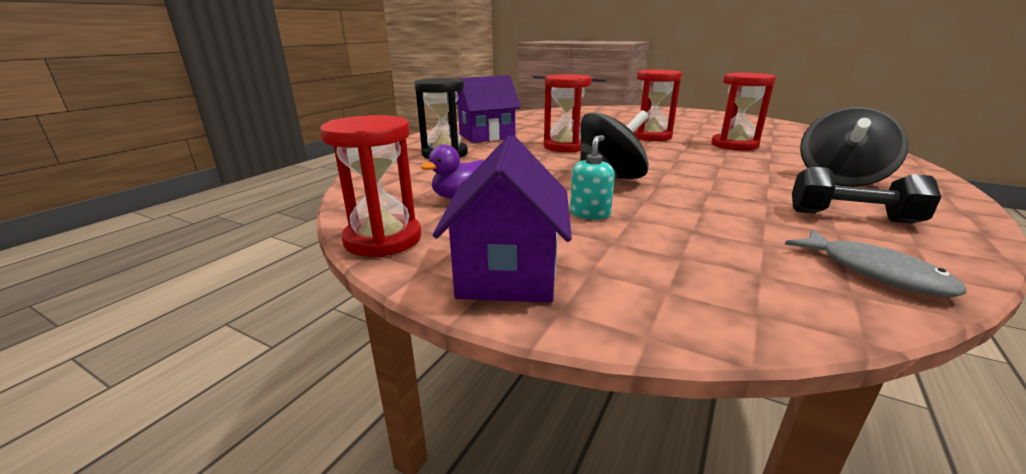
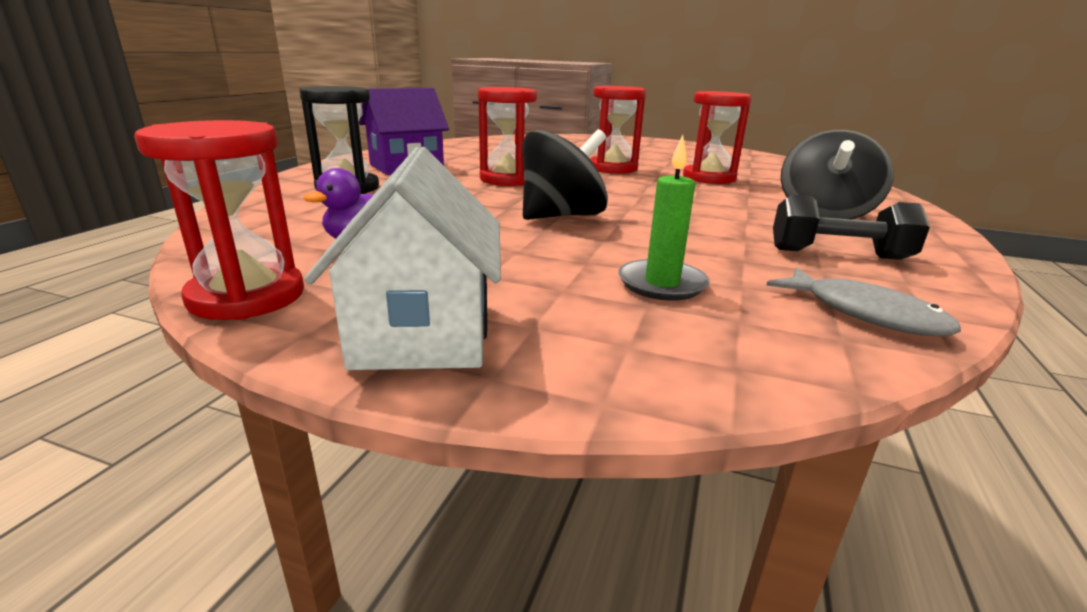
camera: 10 degrees left, 0 degrees up
(508, 273) = (423, 333): purple house -> white house
(590, 214) = (535, 257): turquoise soap dispenser -> none
(693, 239) = (662, 284): none -> green candle

